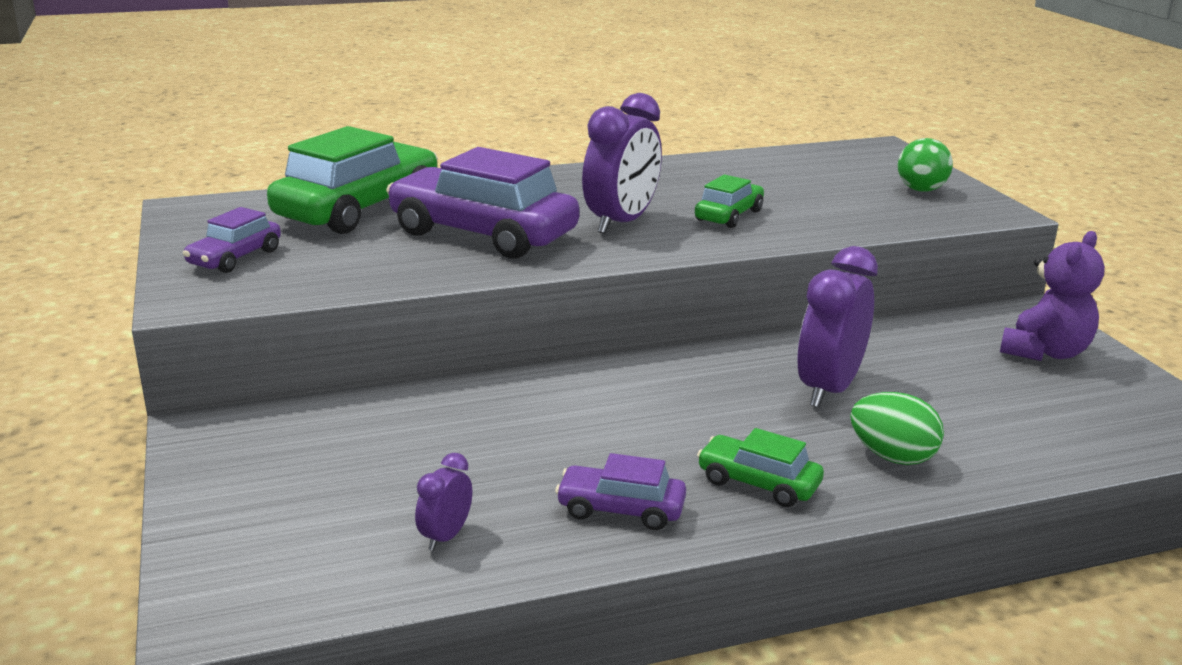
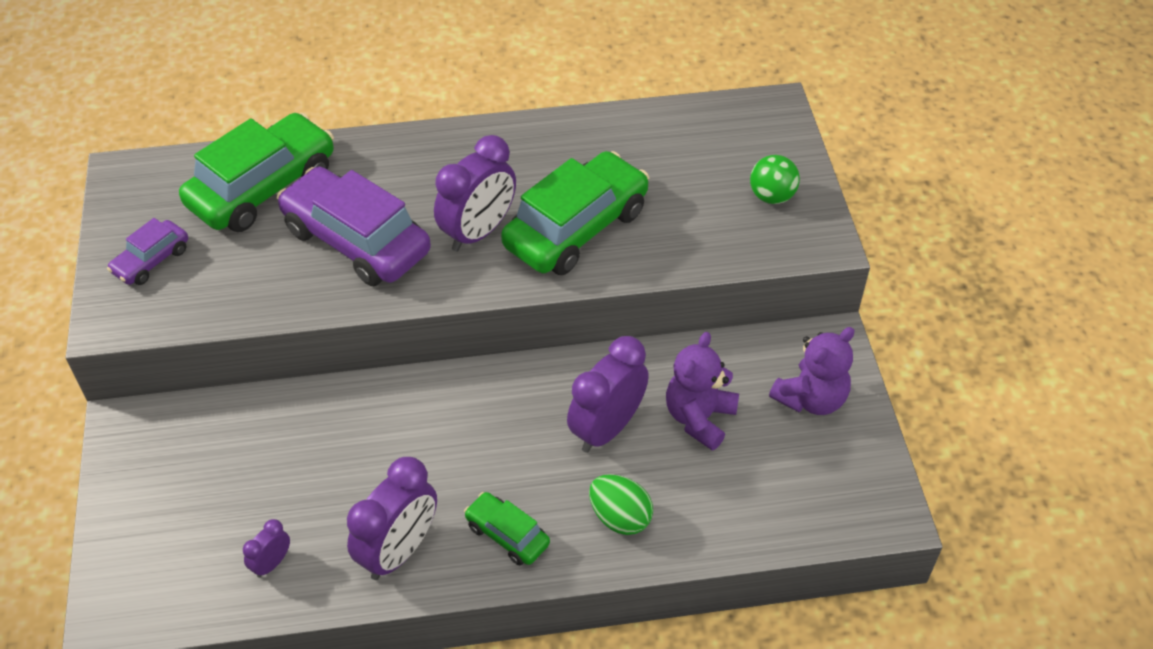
camera: 10 degrees right, 25 degrees up
(621, 509) = (399, 551): purple car -> purple clock
(729, 215) = (576, 228): green car -> green car, size x2.00
(931, 374) = (699, 418): none -> purple teddy bear

